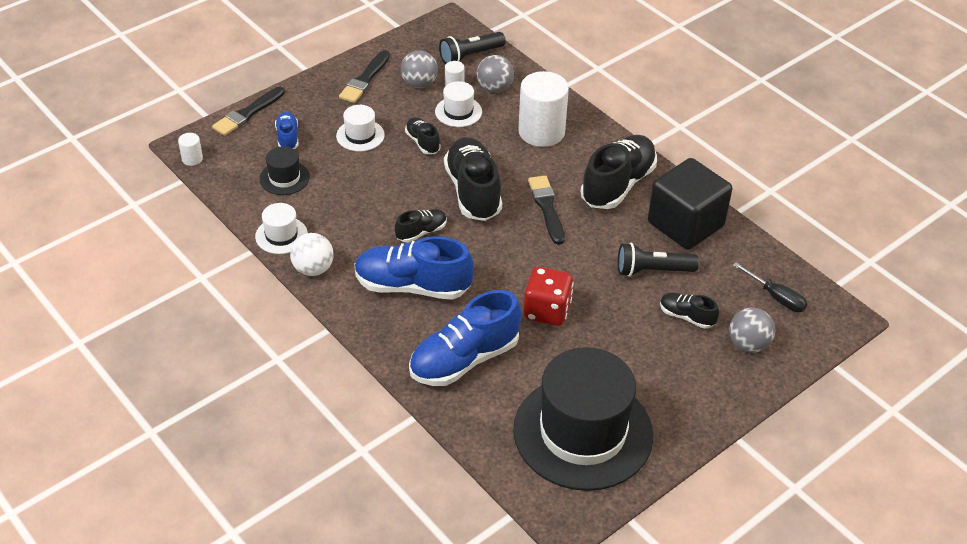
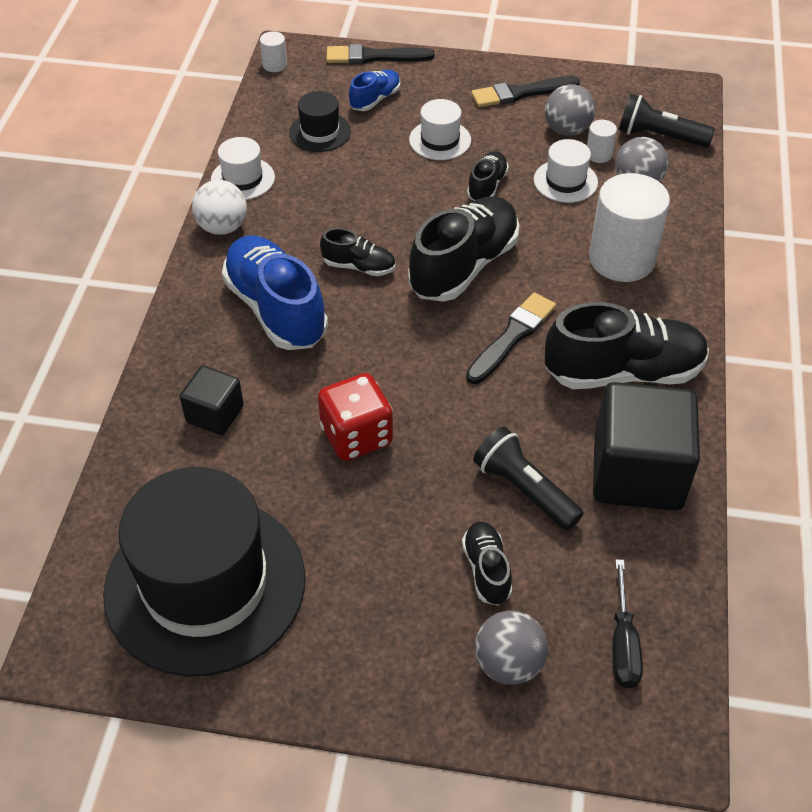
camera: 50 degrees right, 5 degrees up
(464, 359) = (215, 414): blue shoe -> black cube

